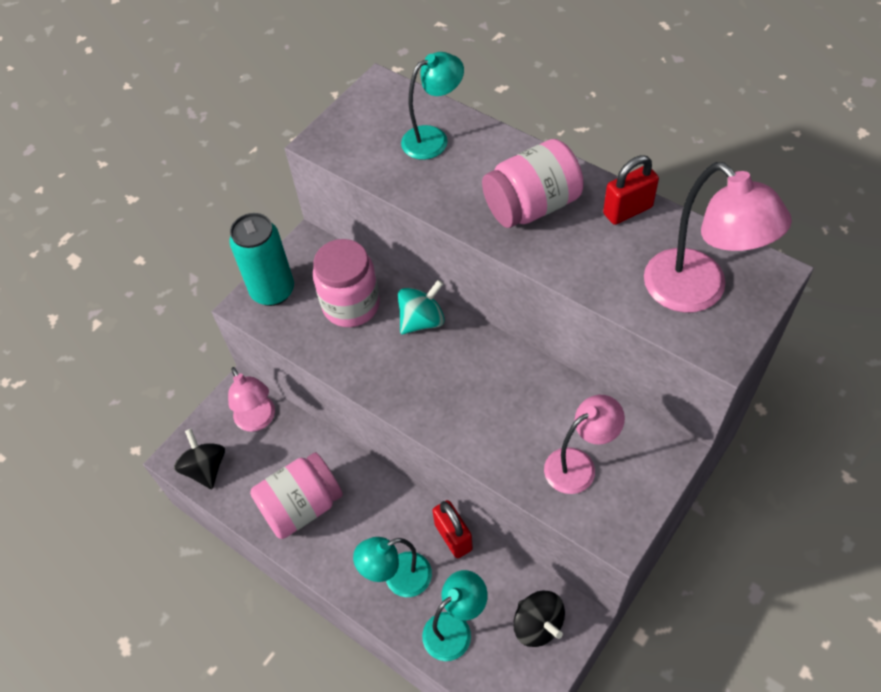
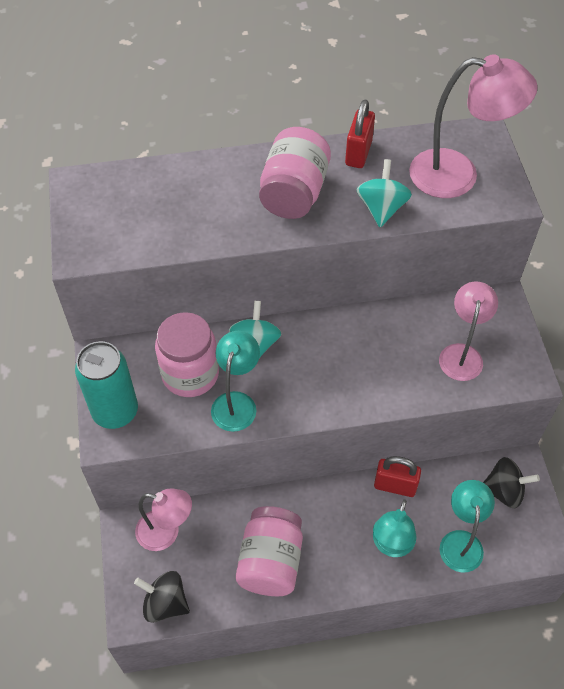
camera: 50 degrees left, 0 degrees up
(433, 138) = (167, 194): turquoise lamp -> turquoise lamp (236, 402)
(590, 271) = (381, 208): none -> turquoise spinning top

